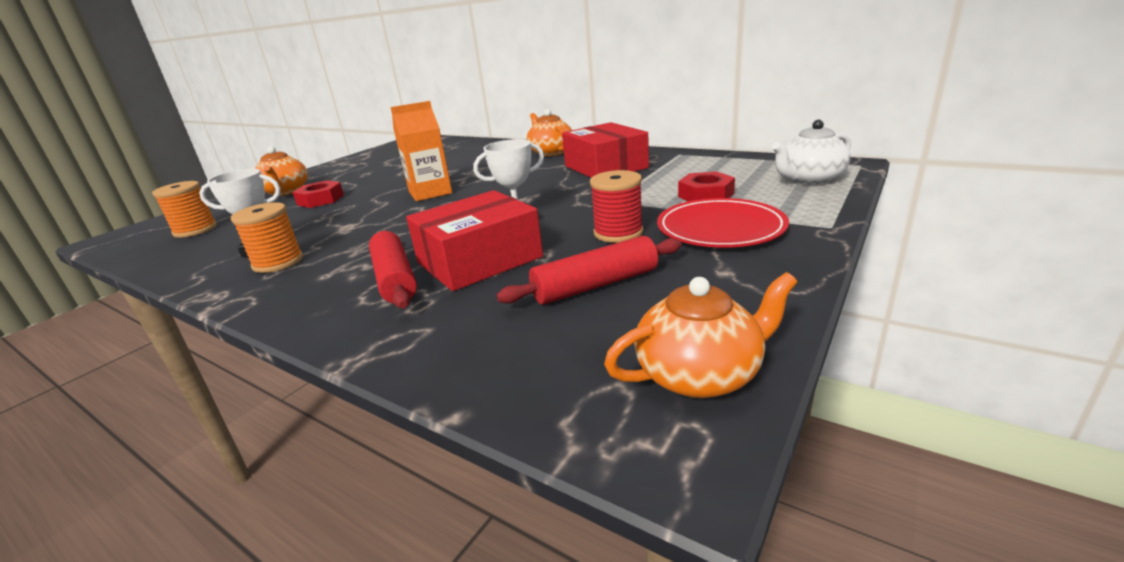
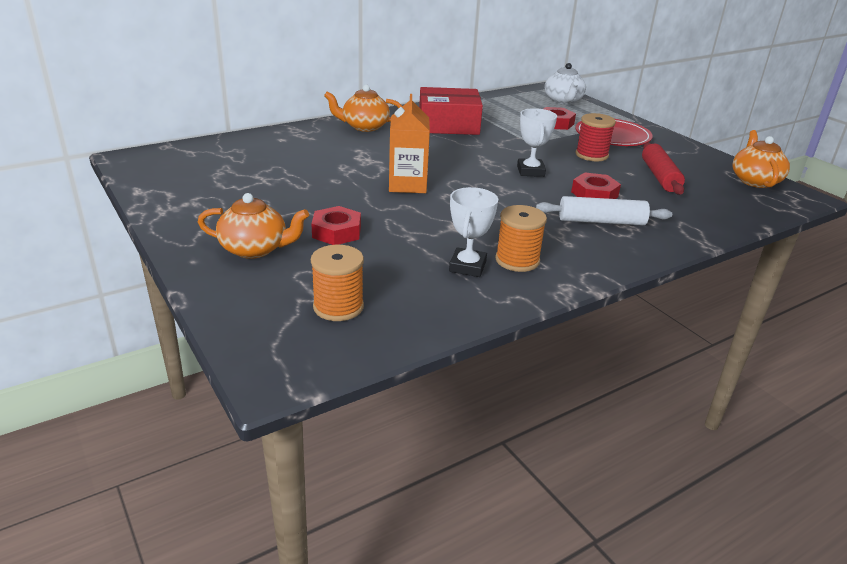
camera: 70 degrees left, 5 degrees up
(395, 279) = (601, 221): red rolling pin -> white rolling pin
(479, 260) = (594, 194): red box -> red nut

